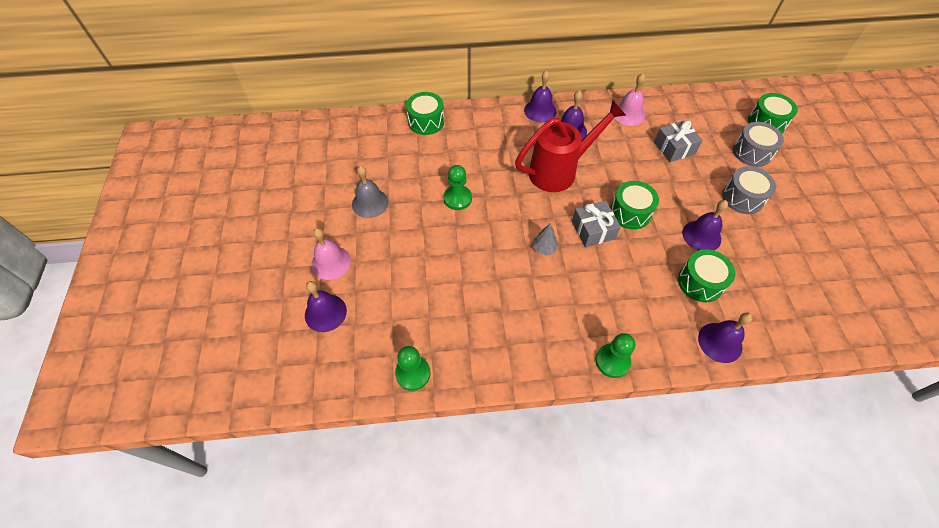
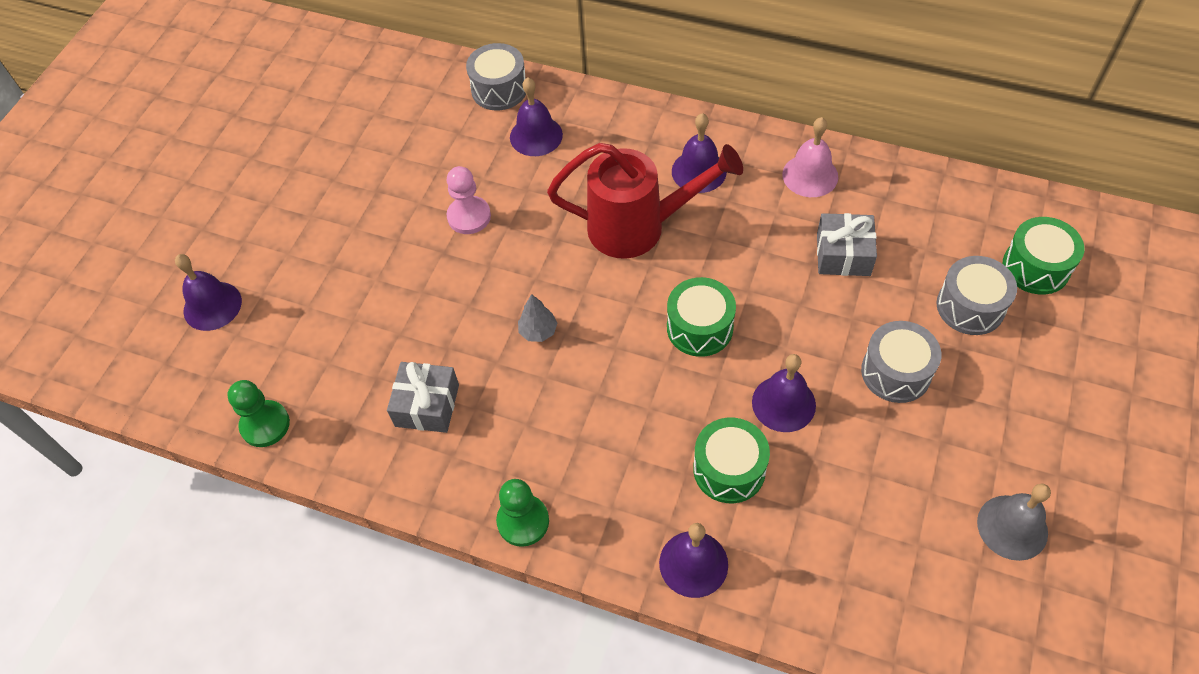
camera: 30 degrees right, 0 degrees up
(331, 262) = (257, 244): pink bell -> none
(370, 203) = (352, 181): grey bell -> grey bell (1012, 527)
(426, 122) = (499, 89): green drum -> grey drum
(457, 198) = (469, 216): green pawn -> pink pawn
(540, 110) = (674, 125): purple bell -> purple bell (536, 136)
(593, 230) = (626, 332): grey gift -> grey gift (427, 405)

